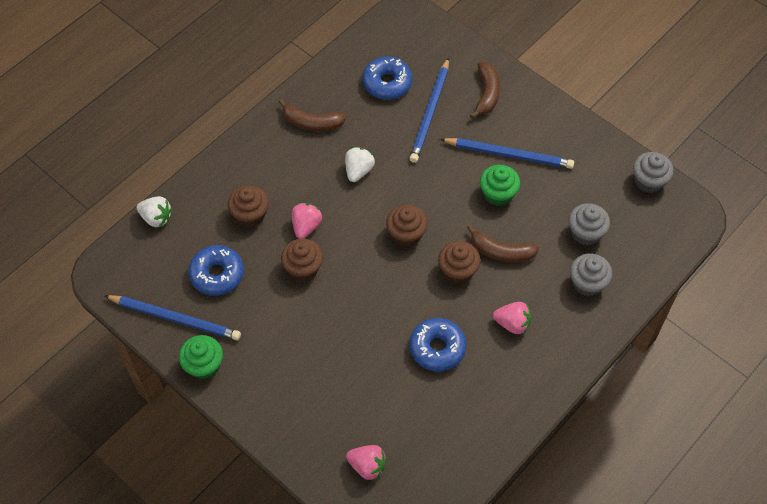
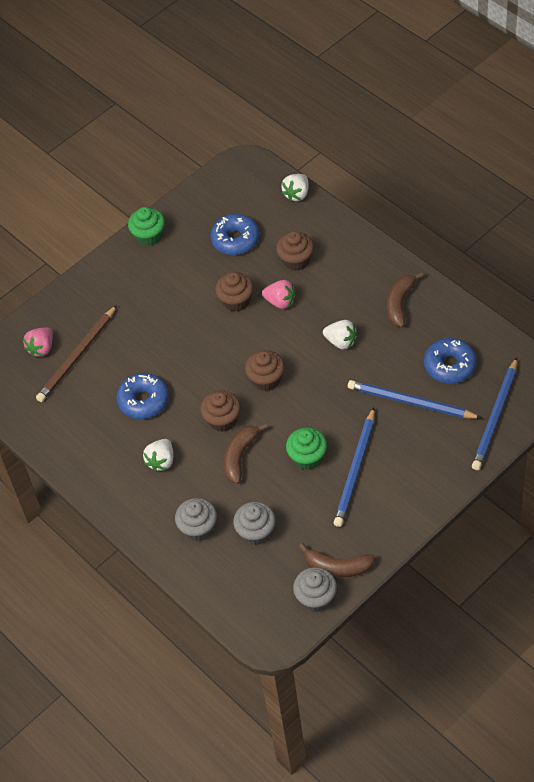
camera: 100 degrees right, 5 degrees down
(175, 318) = (195, 214): blue pencil -> blue pencil (495, 416)
(378, 424) = (77, 356): none -> brown pencil
(487, 94) = (435, 454): brown banana -> brown banana (337, 567)
(512, 324) = (161, 461): pink strawberry -> white strawberry

